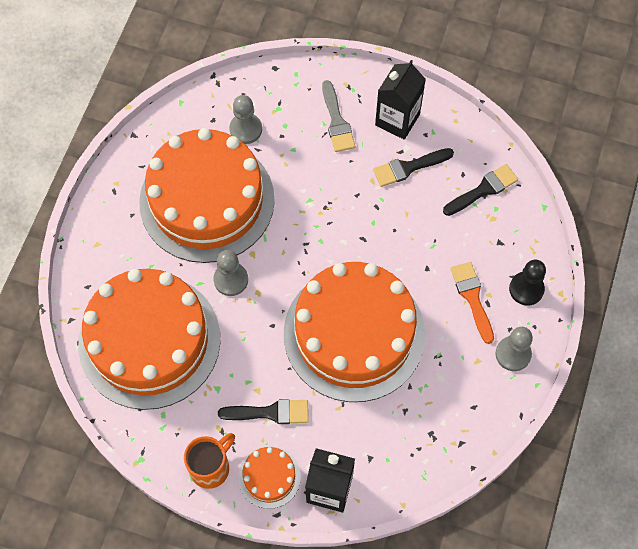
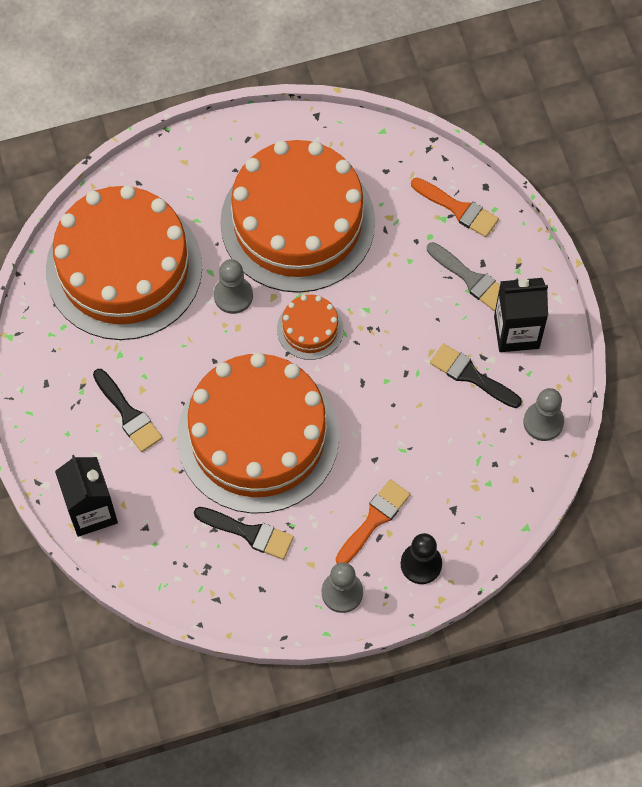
camera: 55 degrees right, 0 degrees up
(211, 467) = (42, 399): orange mug -> none
(245, 129) = (398, 205): grey pawn -> grey pawn (543, 422)
(269, 477) = (67, 453): orange cake -> orange cake (310, 329)
(278, 95) = (458, 209): none -> orange brush
(337, 121) = (471, 279): grey brush -> grey brush turned 90 degrees counterclockwise
(483, 190) = (500, 459): black brush -> black brush (249, 533)

